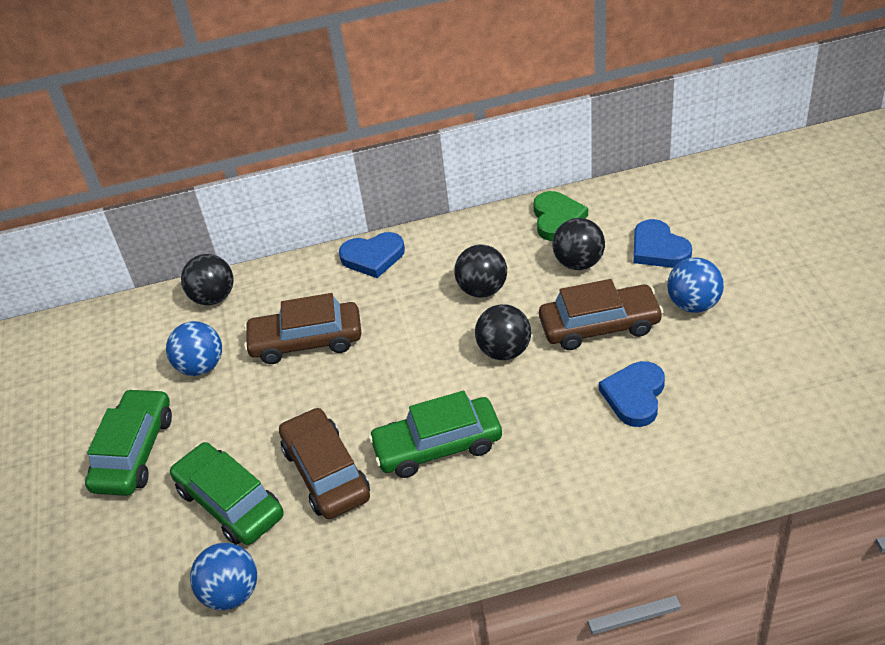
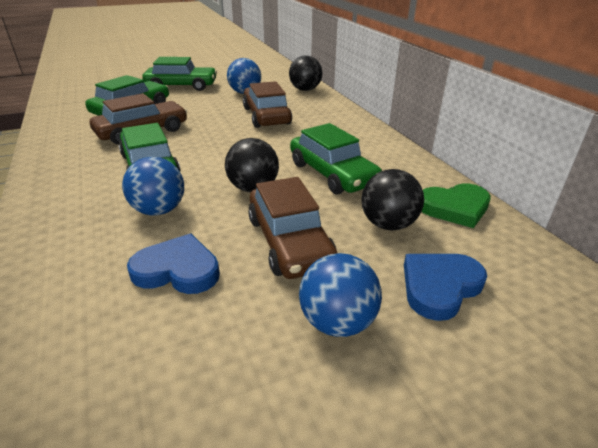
camera: 75 degrees right, 10 degrees down
(231, 593) = (62, 116): blue ball -> blue ball (159, 210)
(373, 257) = (359, 129): blue heart -> none
(482, 290) = (332, 174): black ball -> green car

